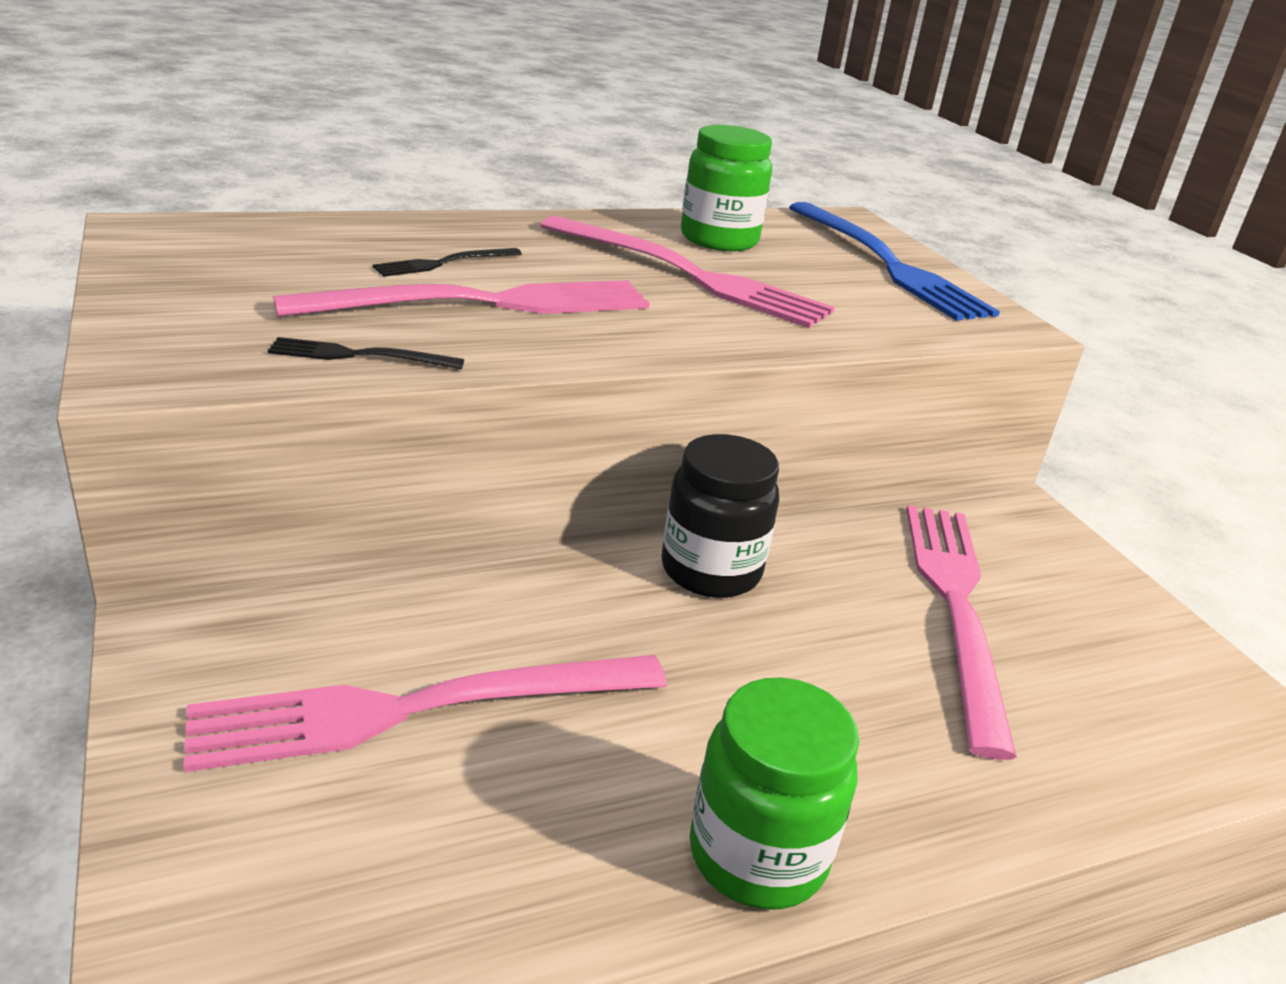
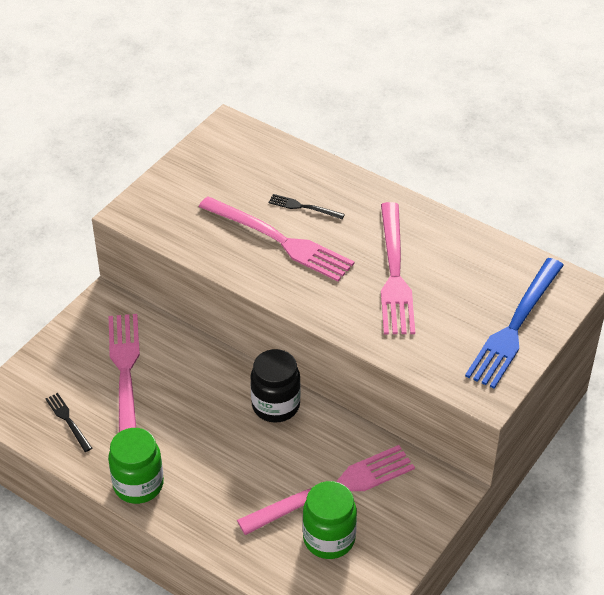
camera: 60 degrees right, 15 degrees up
(360, 356) = (198, 242): black fork -> black fork (68, 421)
(419, 708) = (125, 375): pink fork -> pink fork turned 45 degrees clockwise
(719, 239) = (458, 259): green jar -> green jar (329, 539)

